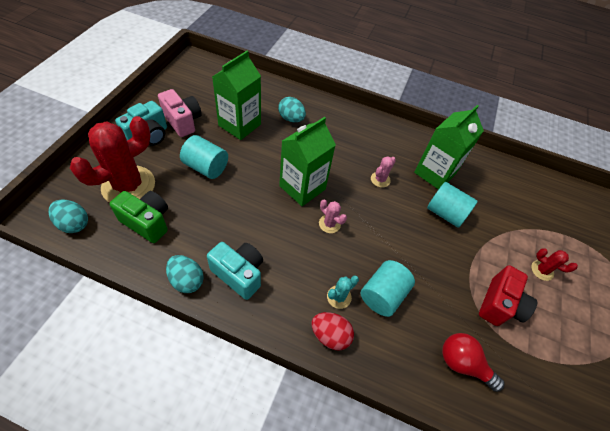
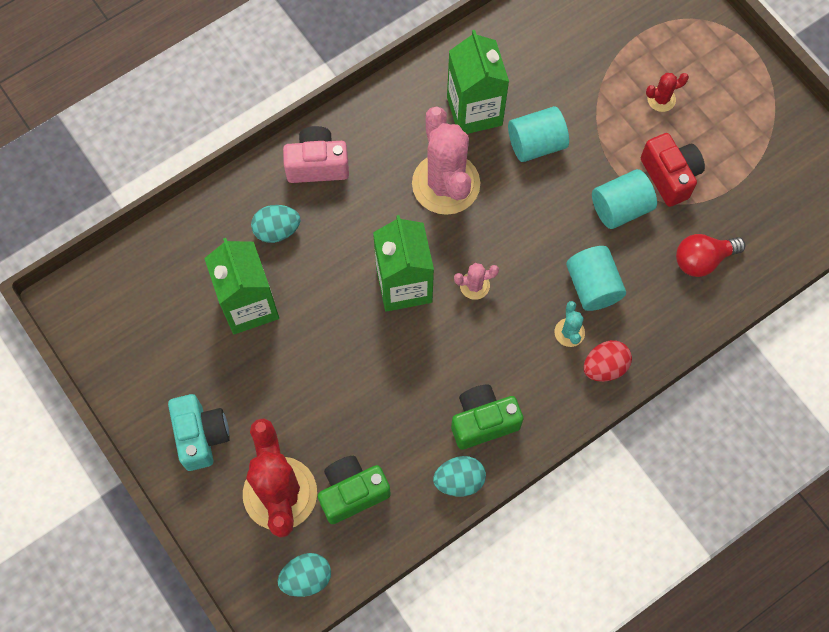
camera: 50 degrees left, 15 degrees up
(183, 121) = (198, 378): pink camera -> pink camera (317, 165)
(206, 167) = (302, 385): turquoise cylinder -> turquoise cylinder (620, 208)
(239, 274) = (483, 421): turquoise camera -> green camera
(380, 179) = (446, 184): pink cactus -> pink cactus, size x2.33

